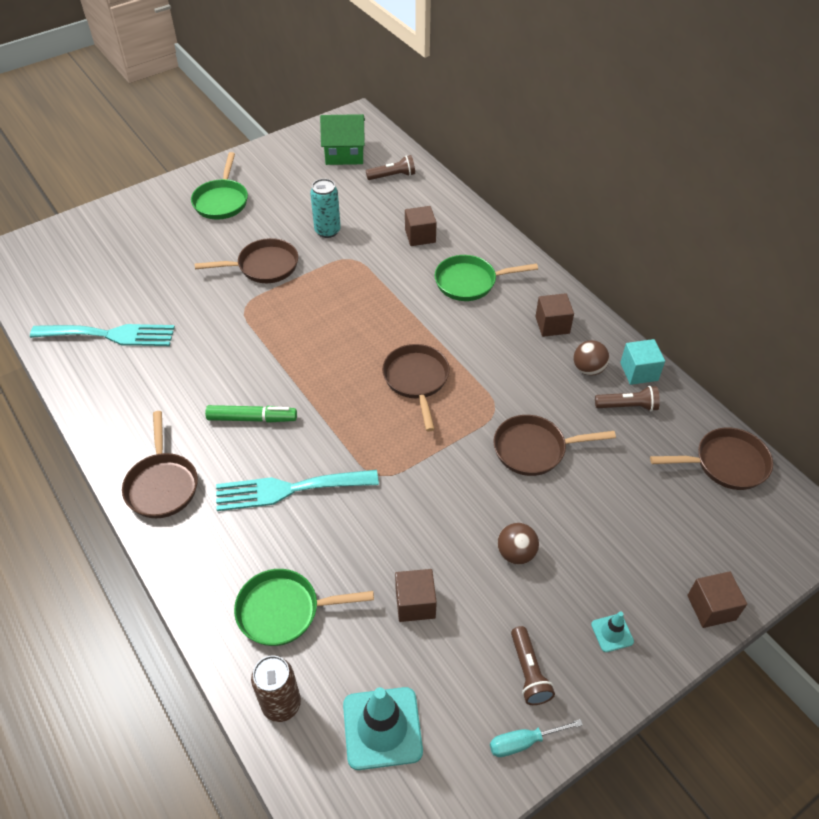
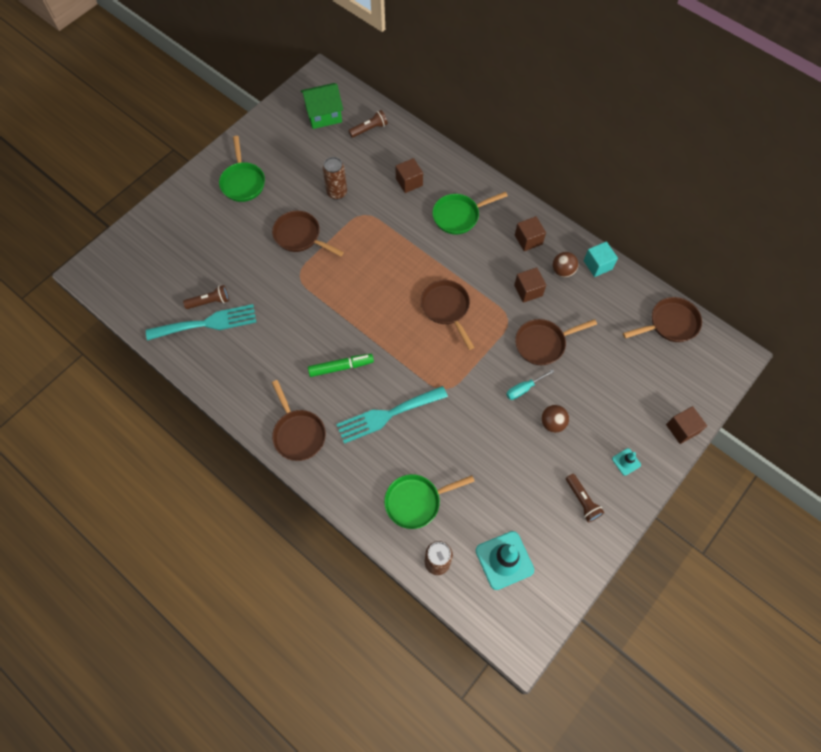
camera: 15 degrees left, 15 degrees up
(264, 266) = (300, 236): brown pan -> brown pan turned 120 degrees counterclockwise
(327, 231) = (337, 192): turquoise can -> brown can
(415, 603) = (498, 474): brown cube -> brown cube (528, 290)
(523, 742) = (591, 545): turquoise screwdriver -> turquoise screwdriver (523, 389)
(627, 406) = (596, 295): brown flashlight -> brown flashlight (210, 302)

